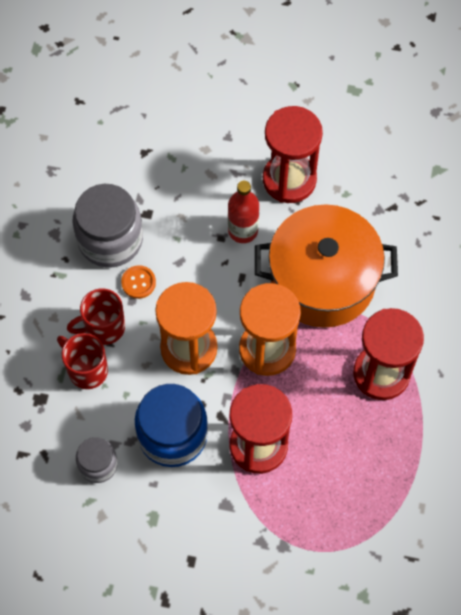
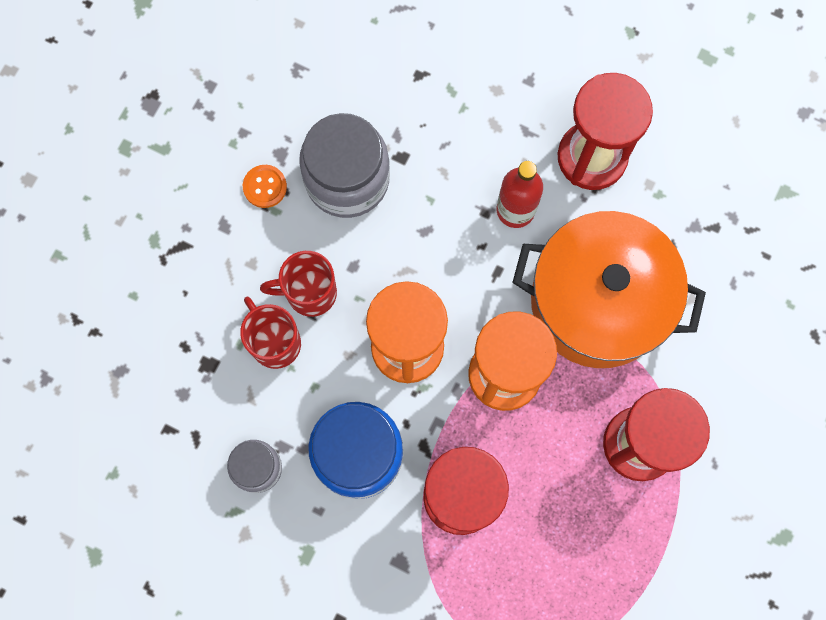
camera: 15 degrees right, 10 degrees up
(138, 282) = (367, 245): orange button -> orange button (265, 187)

